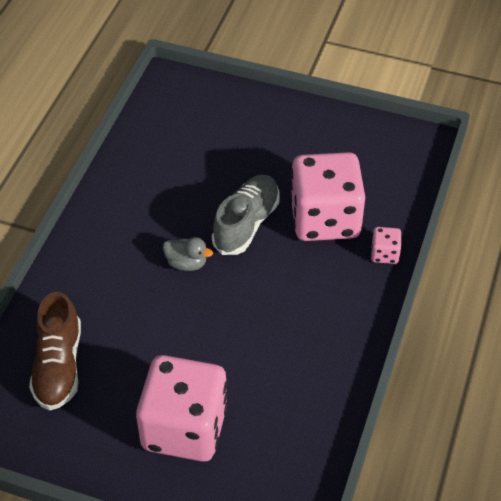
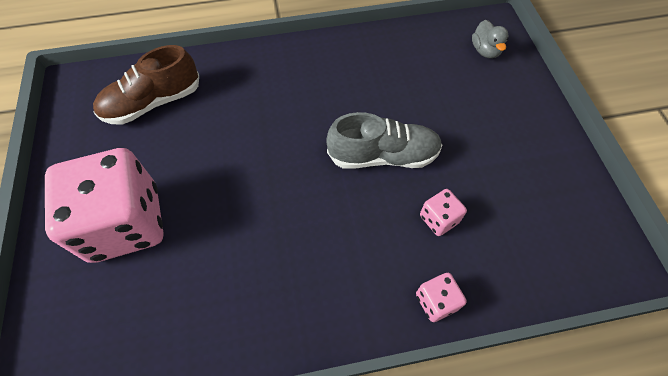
camera: 60 degrees right, 10 degrees up
(186, 263) = (307, 134): grey duck -> grey duck (485, 51)
(325, 219) = (439, 219): pink dice -> pink dice, size x0.41

